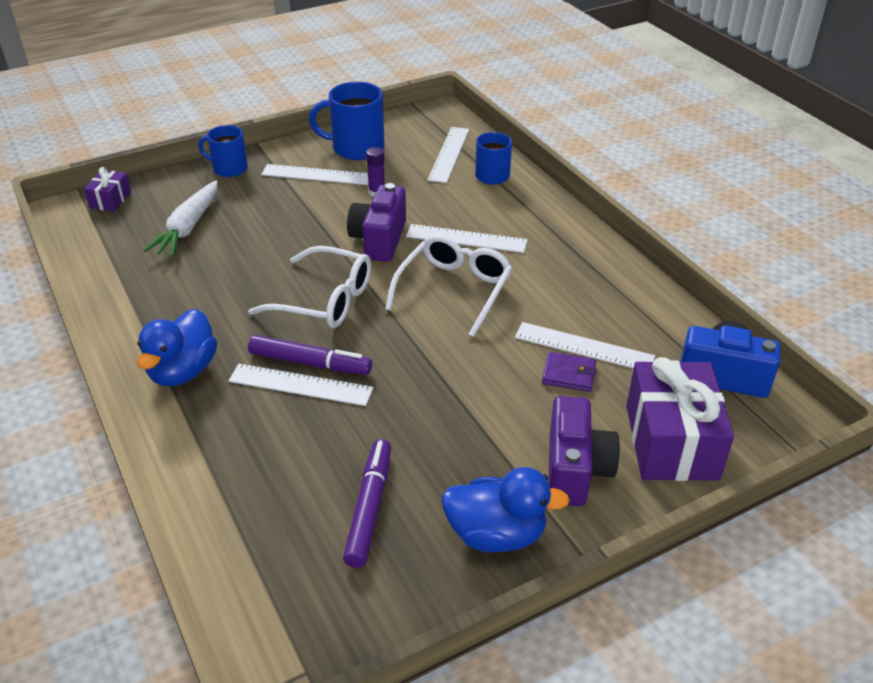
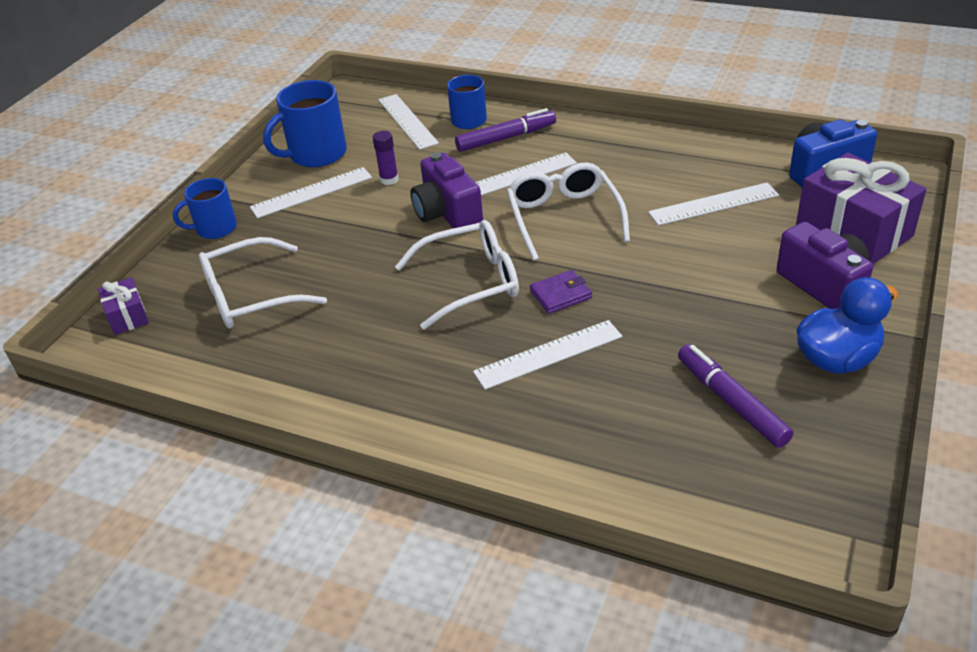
camera: 35 degrees left, 0 degrees up
(183, 371) = (431, 407): blue duck -> none
(188, 227) = (251, 296): white carrot -> white glasses
(309, 363) = (530, 334): purple marker -> purple marker (505, 138)
(569, 374) = (730, 228): purple wallet -> purple wallet (560, 294)

